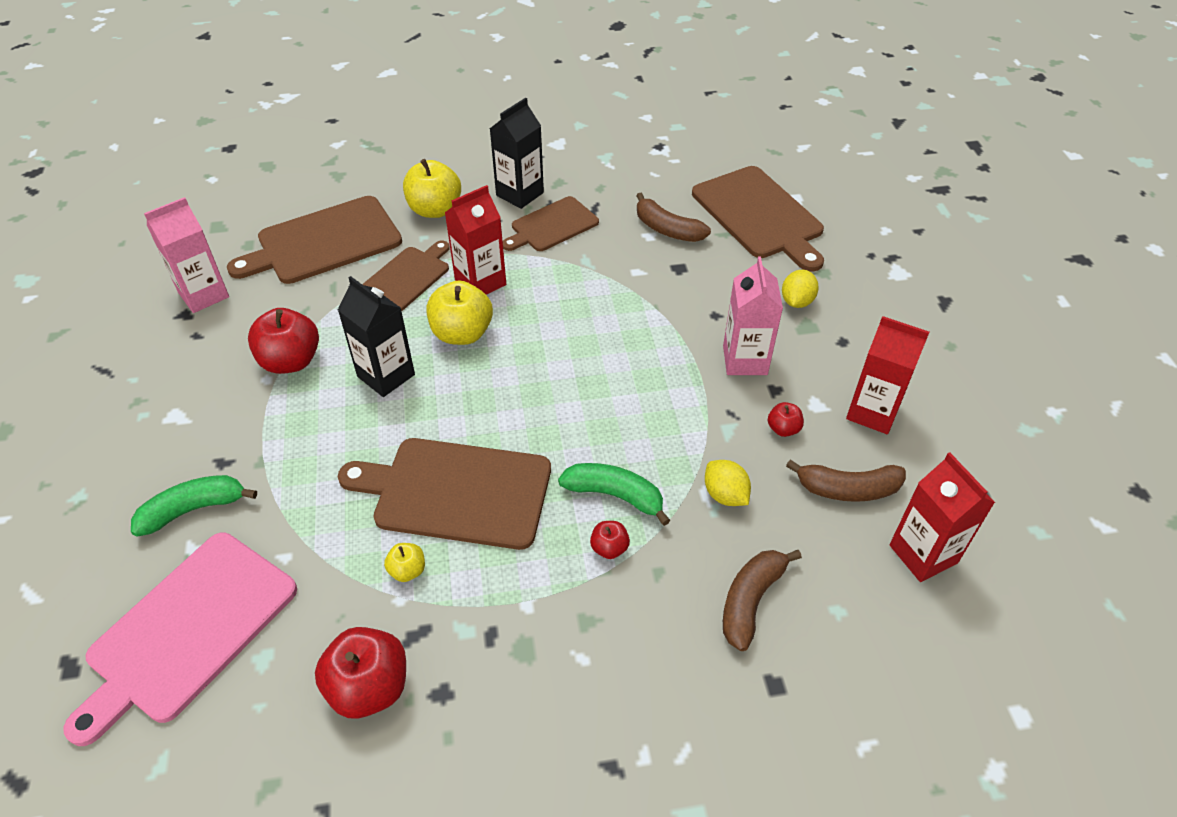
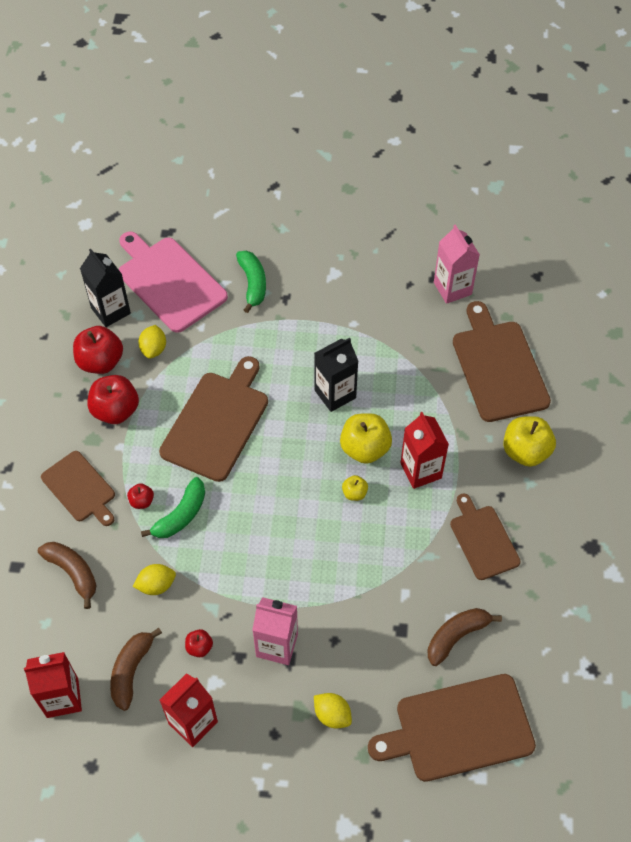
camera: 105 degrees right, 10 degrees up
(291, 361) = (366, 338): red apple -> red apple (115, 410)
(334, 612) = (154, 349): none -> yellow lemon
(407, 277) = (440, 420): brown cutting board -> brown cutting board (80, 488)
(407, 570) = (168, 388): yellow apple -> yellow apple (354, 493)
(520, 194) = (535, 523): black carton -> black carton (110, 311)

